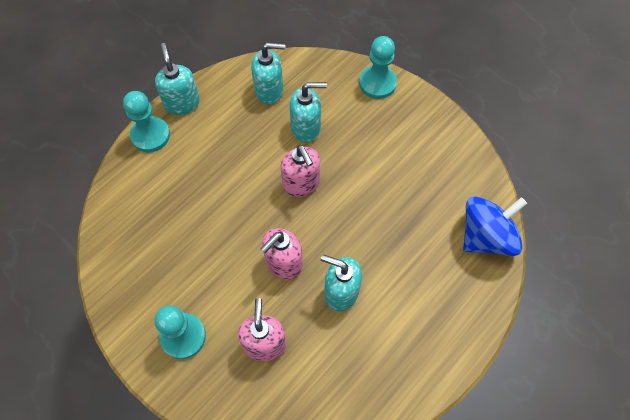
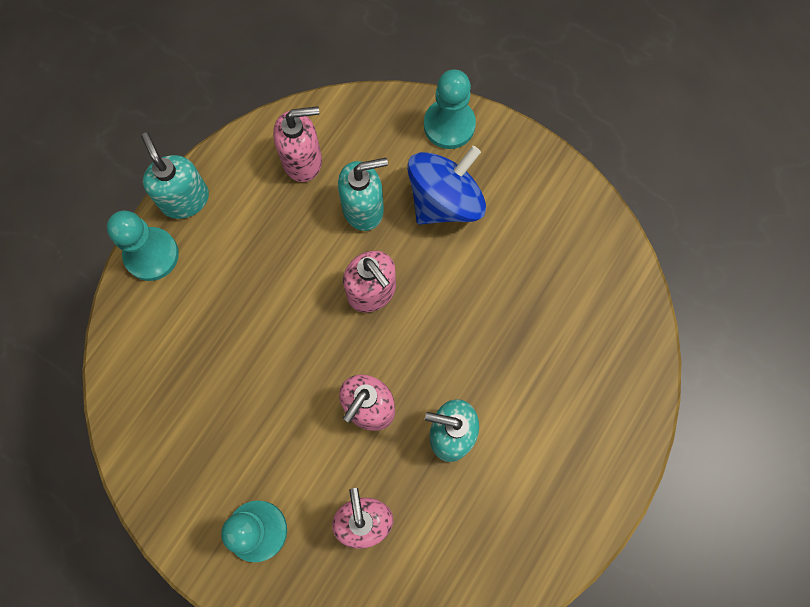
camera: 10 degrees left, 10 degrees up
(269, 90) = (303, 160): turquoise soap dispenser -> pink soap dispenser
(486, 236) = (626, 325): blue spinning top -> blue spinning top (445, 200)

